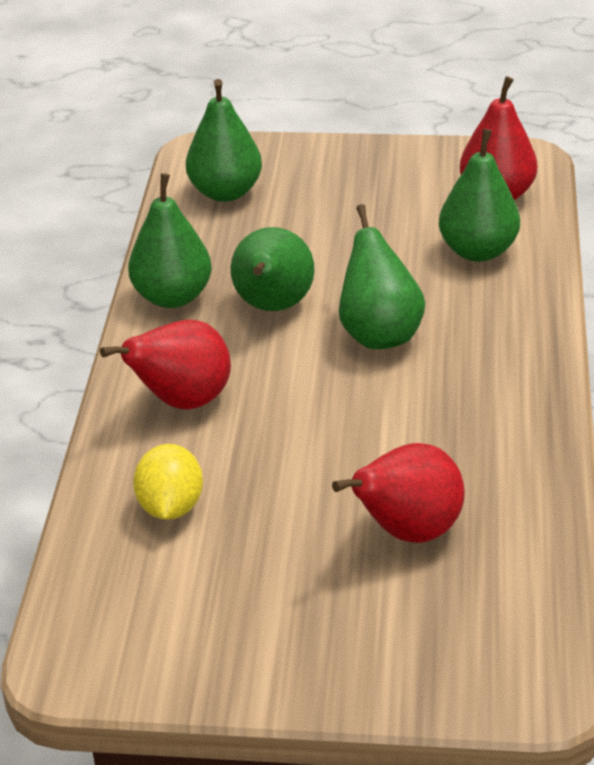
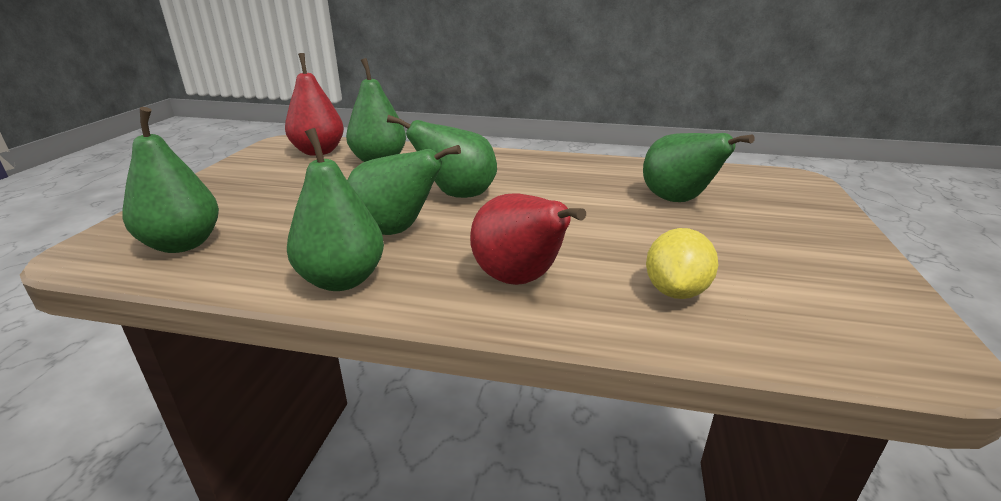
camera: 85 degrees left, 10 degrees down
(170, 506) = (675, 291): yellow lemon -> yellow lemon turned 75 degrees counterclockwise
(407, 531) = (678, 201): red pear -> green pear

